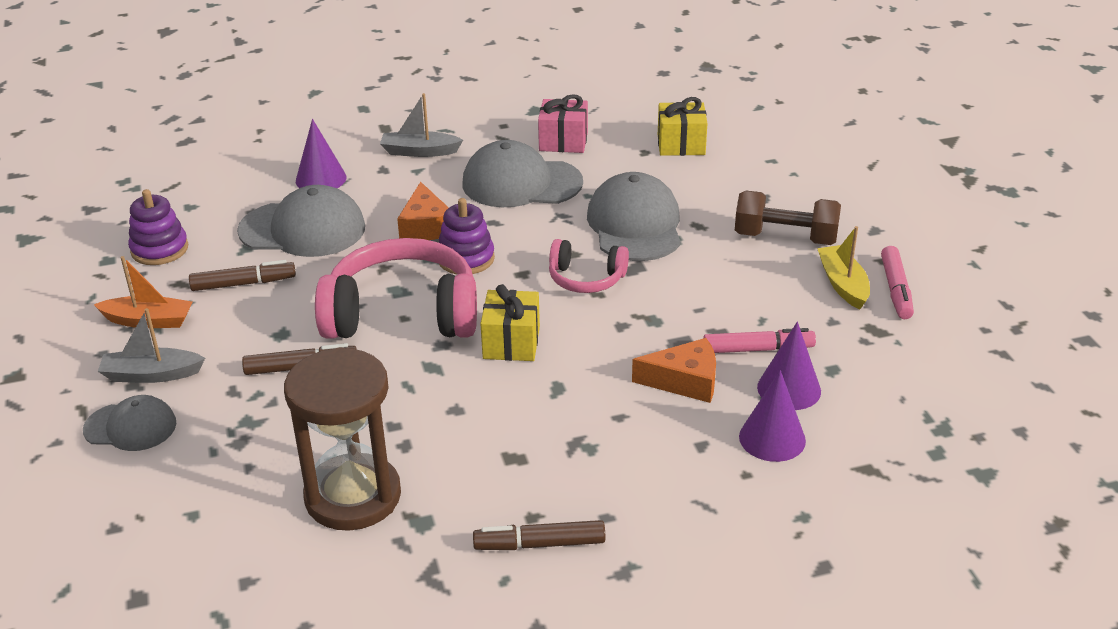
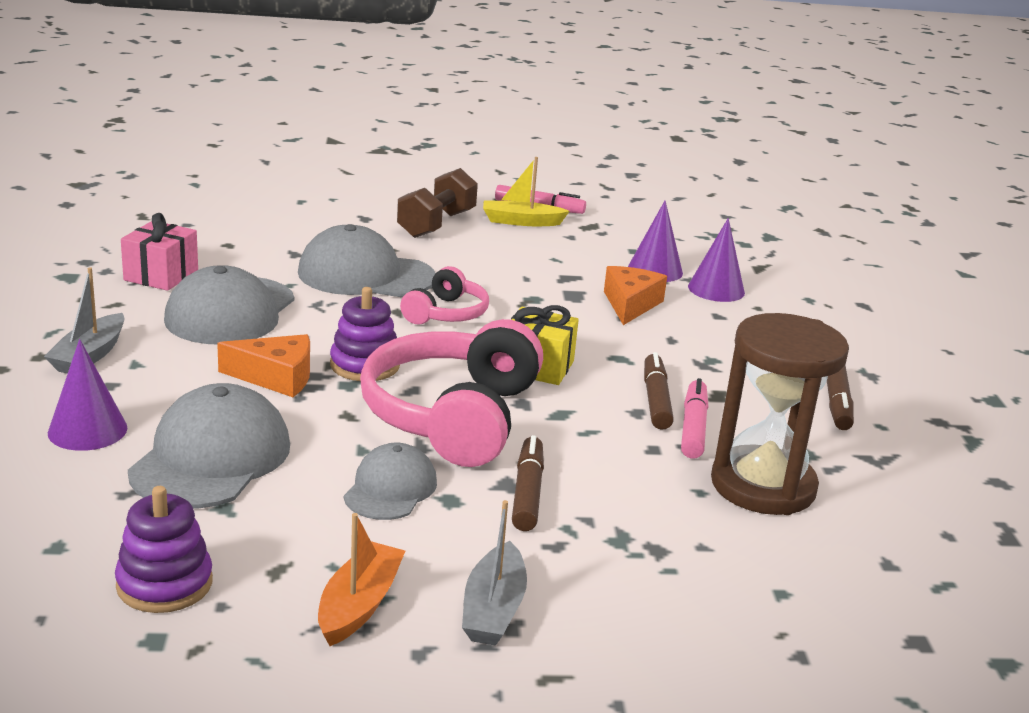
camera: 80 degrees left, 10 degrees down
(130, 427) = (604, 633): grey cap -> grey cap (390, 488)
(244, 284) = (316, 516): brown marker -> brown marker (656, 400)
(681, 145) = (231, 227): yellow gift -> none
(758, 349) = (597, 269): pink marker -> pink marker (693, 427)

